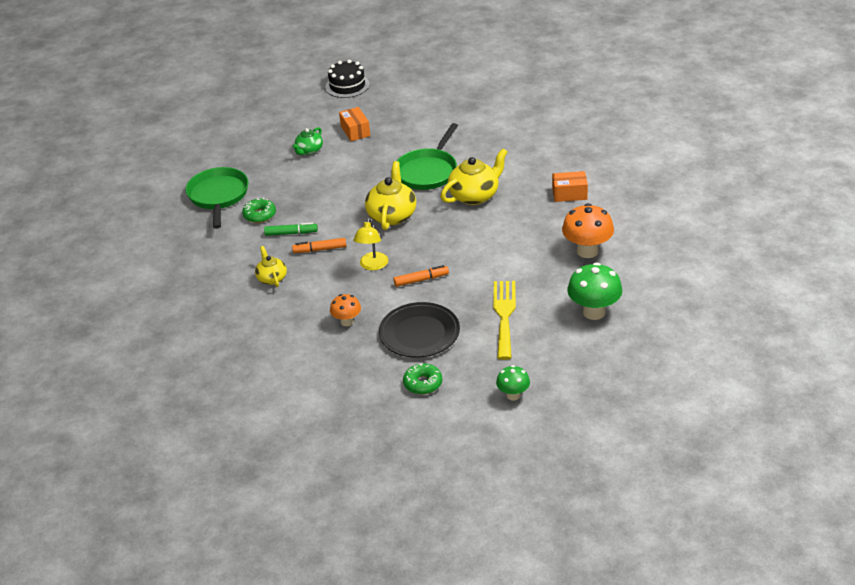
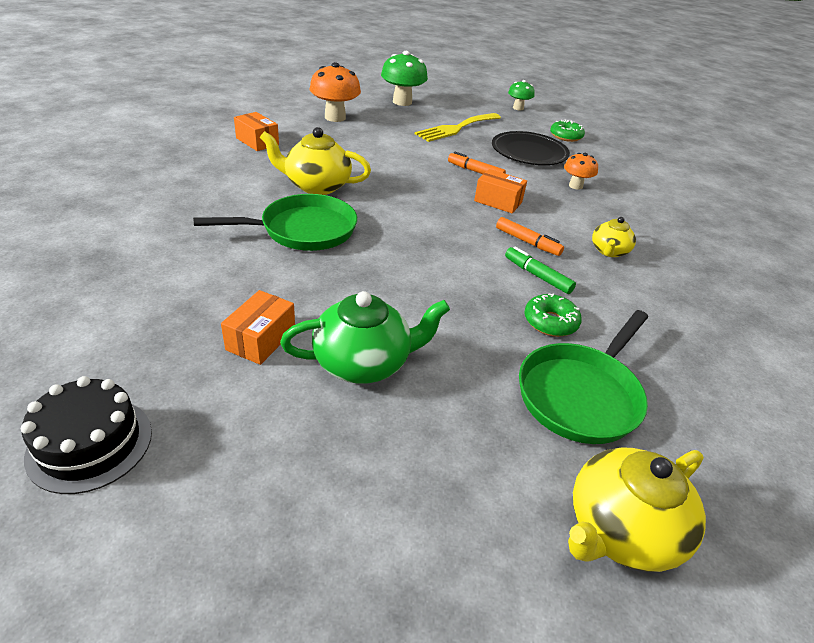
camera: 140 degrees left, 0 degrees up
(309, 151) = (364, 362): green teapot -> green teapot, size x1.70
(372, 266) = (498, 201): yellow lamp -> orange box
(392, 215) = (413, 221): yellow teapot -> yellow teapot (620, 530)

